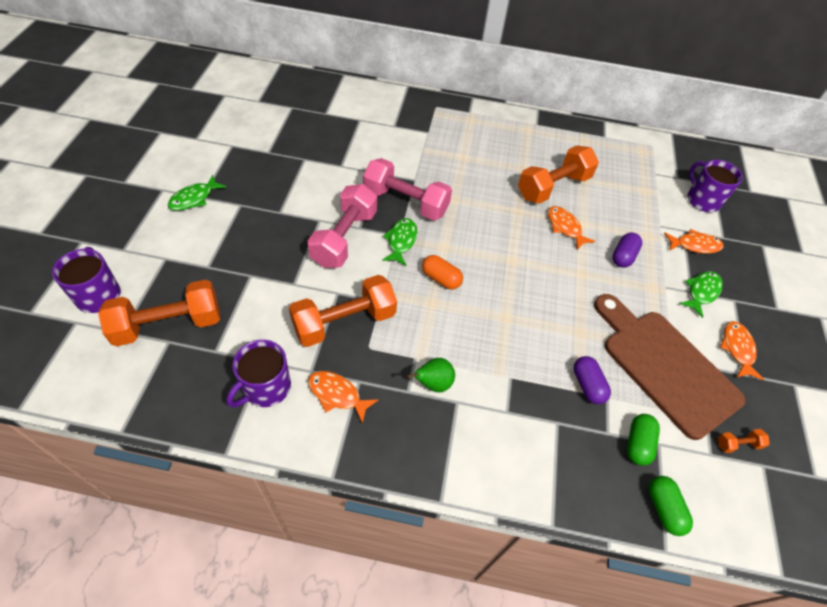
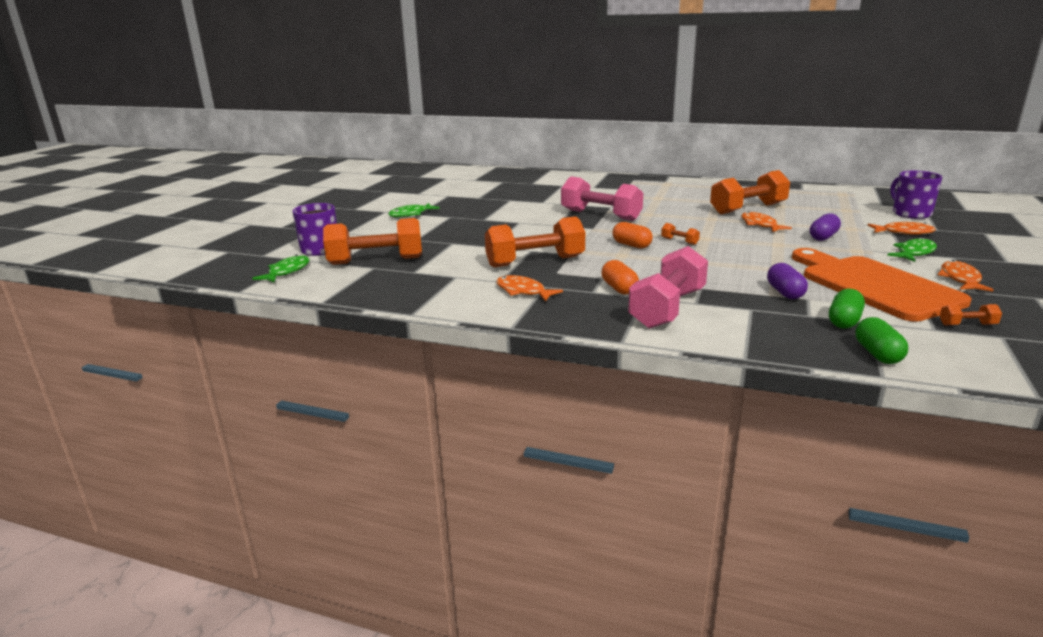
camera: 15 degrees right, 30 degrees down
(266, 388) = (456, 287): purple mug -> none
(344, 238) = (541, 229): pink dumbbell -> pink dumbbell (667, 308)
(401, 241) = (594, 230): green fish -> green fish (287, 272)
(433, 383) = (619, 288): green pear -> orange capsule
(488, 268) = (679, 241): none -> orange dumbbell
(665, 366) = (874, 286): brown cutting board -> orange cutting board

